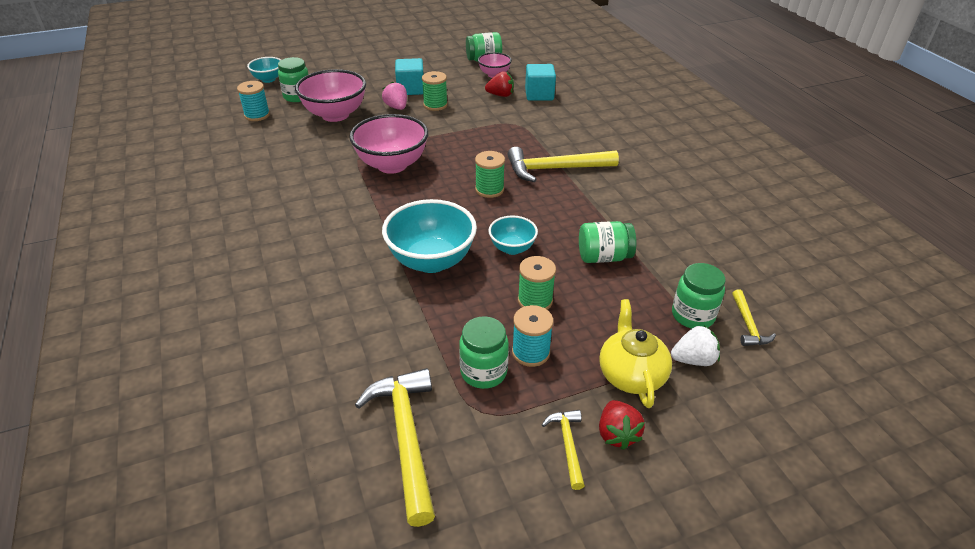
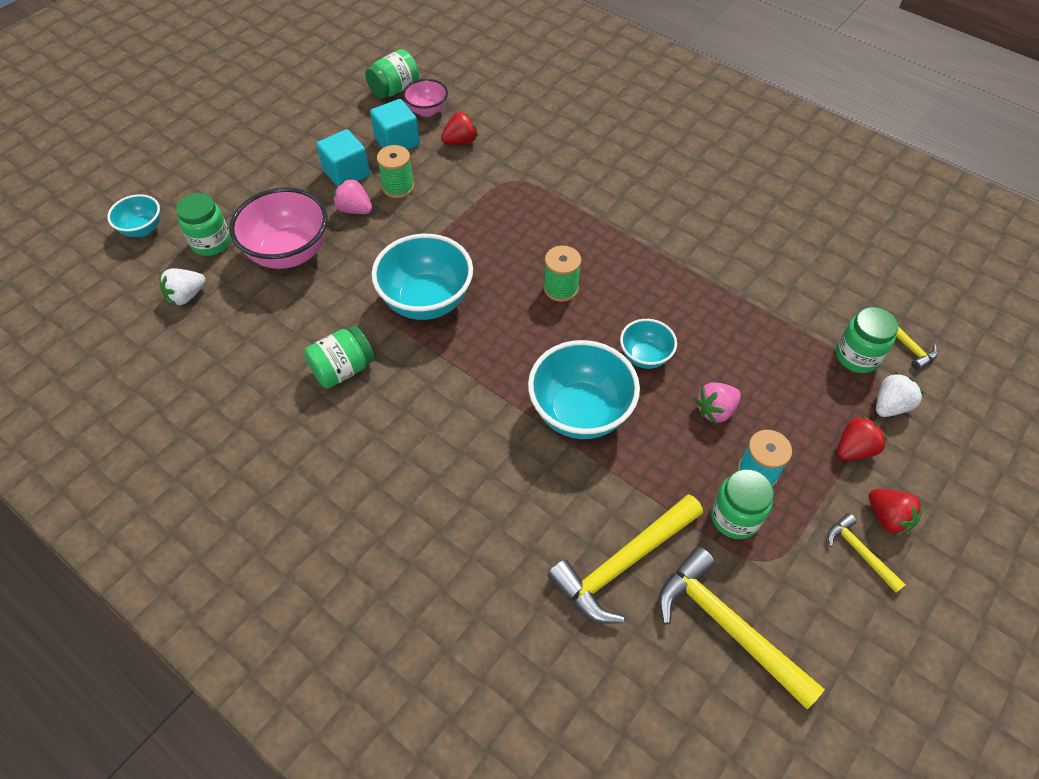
camera: 30 degrees left, 15 degrees up
(257, 115) = (186, 296): turquoise spool -> white strawberry
(392, 165) = (426, 301): pink bowl -> turquoise bowl
(535, 300) = (715, 410): green spool -> pink strawberry
(539, 94) = (503, 123): turquoise cube -> turquoise cube (397, 142)
(555, 169) = (604, 229): yellow hammer -> yellow hammer (623, 564)
(603, 257) = (735, 325): green jar -> green jar (343, 369)
(631, 374) = (854, 449): yellow teapot -> red strawberry

